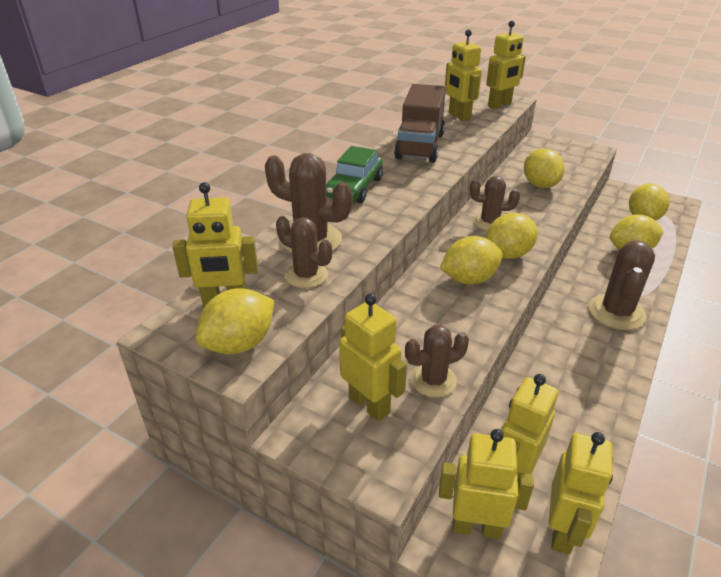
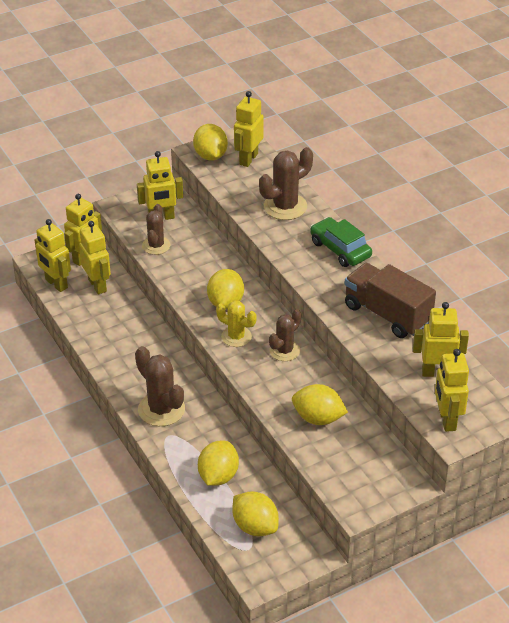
camera: 120 degrees right, 5 degrees up
(306, 275) = (249, 193): brown cactus -> none
(508, 254) = (236, 337): yellow lemon -> yellow cactus

